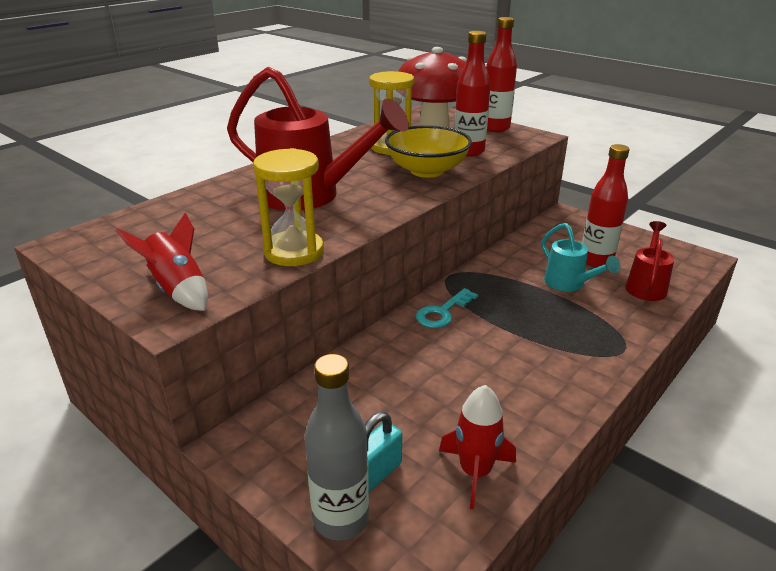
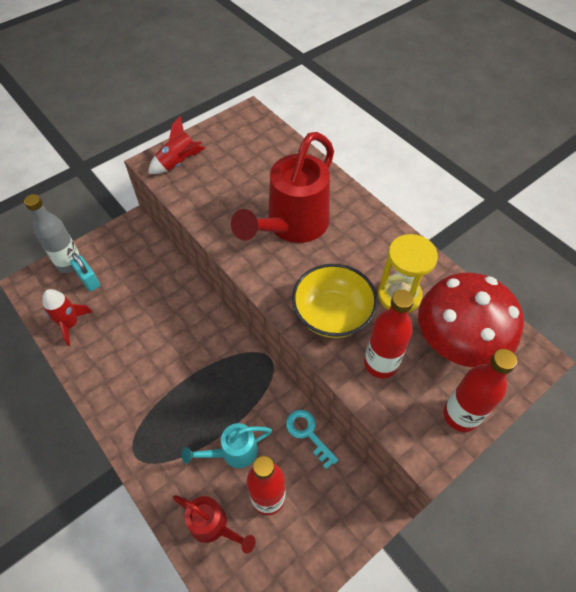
camera: 100 degrees right, 25 degrees up
(294, 252) = (205, 213): yellow hourglass -> none
(442, 312) = (218, 341): turquoise key -> turquoise key (308, 434)

